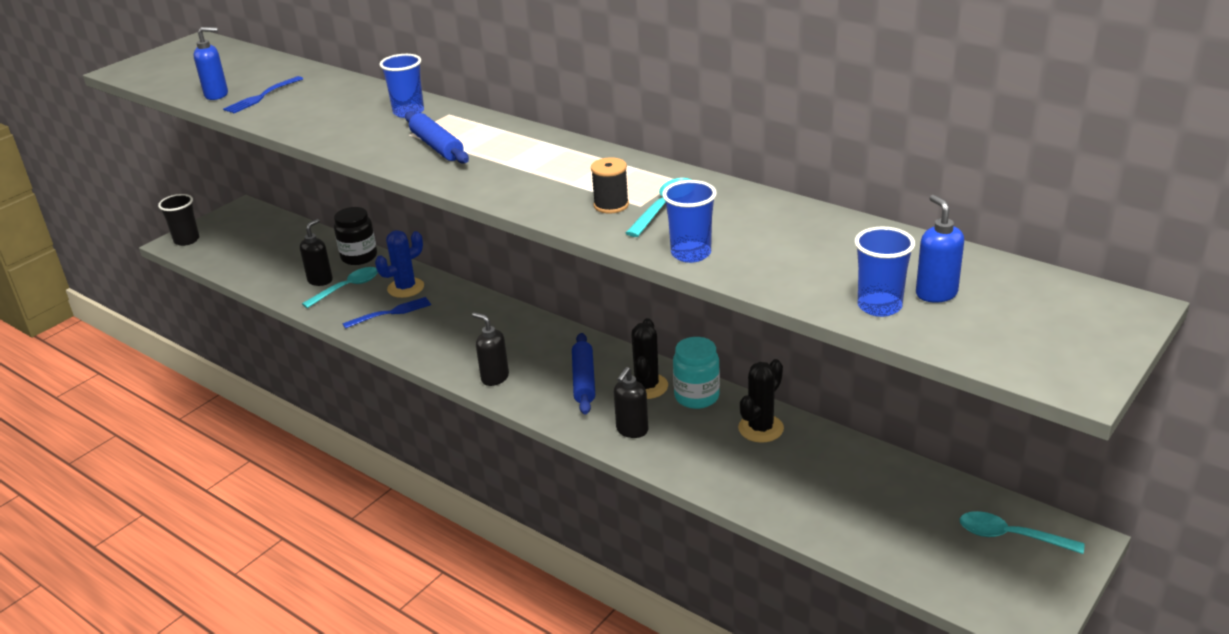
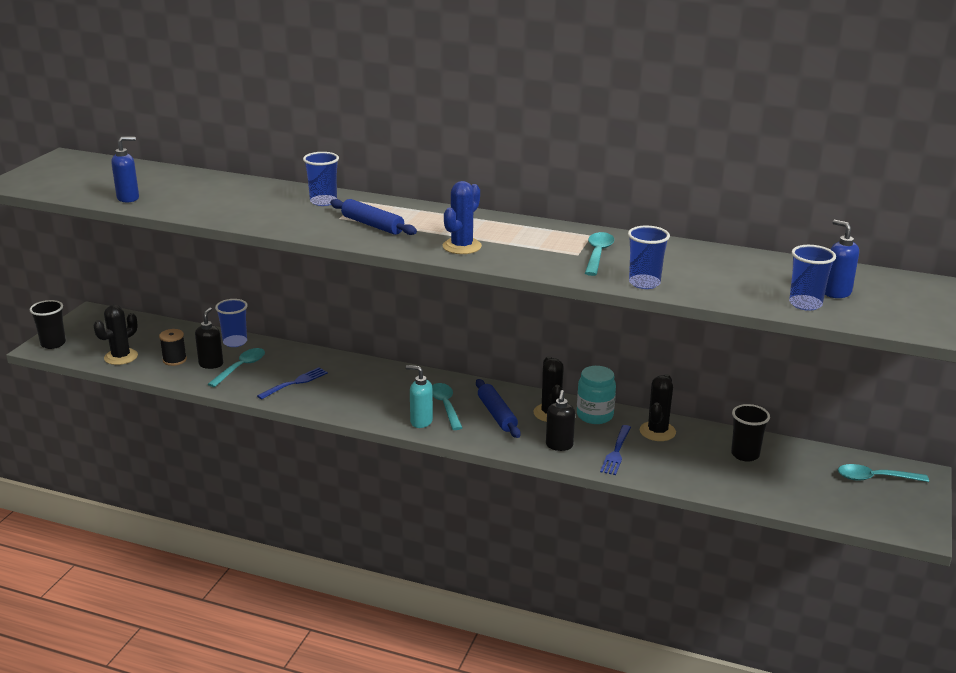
camera: 20 degrees left, 5 degrees down
(240, 262) = (121, 357): none -> black cactus
(262, 96) = (174, 197): blue fork -> blue fork (616, 451)
(359, 257) = (235, 342): black jar -> blue cup
(405, 288) = (295, 362): blue cactus -> blue cactus (462, 246)
(494, 378) = (421, 422): black soap dispenser -> turquoise soap dispenser
(533, 361) = (445, 406): none -> turquoise spoon
(611, 205) = (555, 256): black spool -> black spool (174, 360)
(854, 476) = (745, 454): none -> black cup

